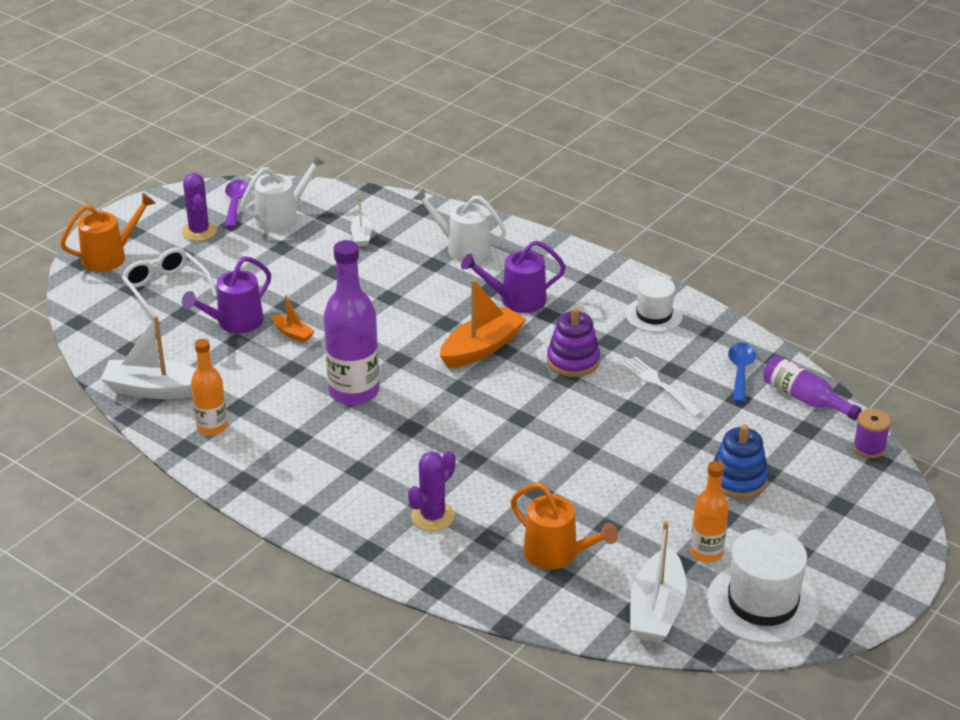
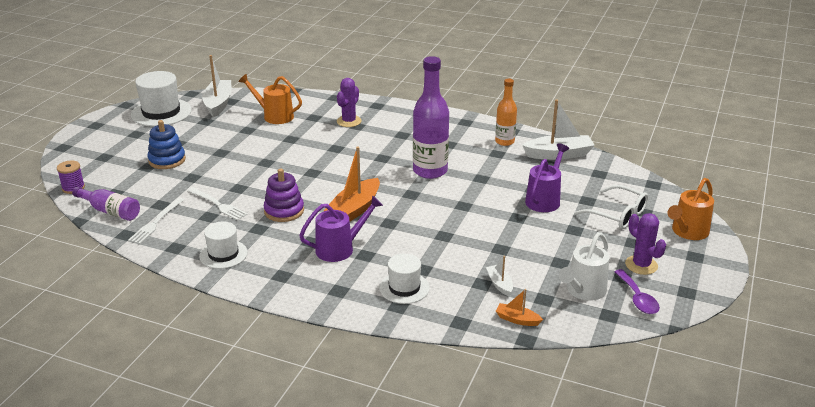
camera: 165 degrees right, 5 degrees down
(293, 333) = (497, 199): orange boat -> orange boat (517, 319)
(462, 248) = (404, 288): white watering can -> white hat
(706, 552) = (190, 127): orange bottle -> none
(740, 371) = (156, 222): blue spoon -> white fork

